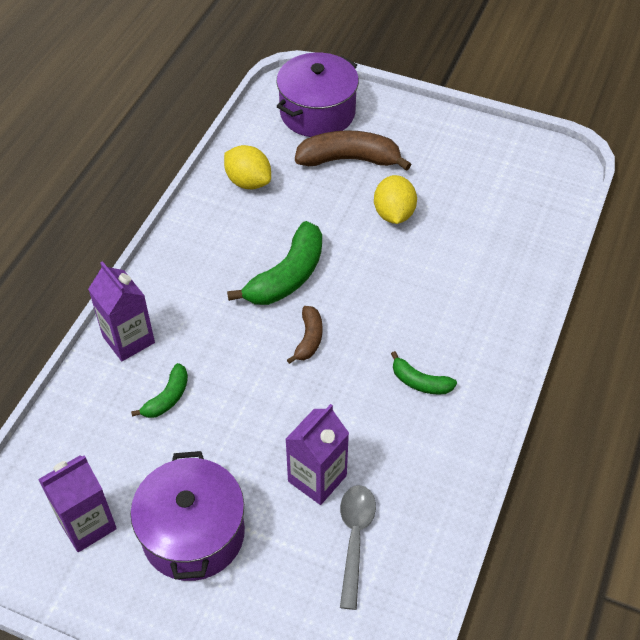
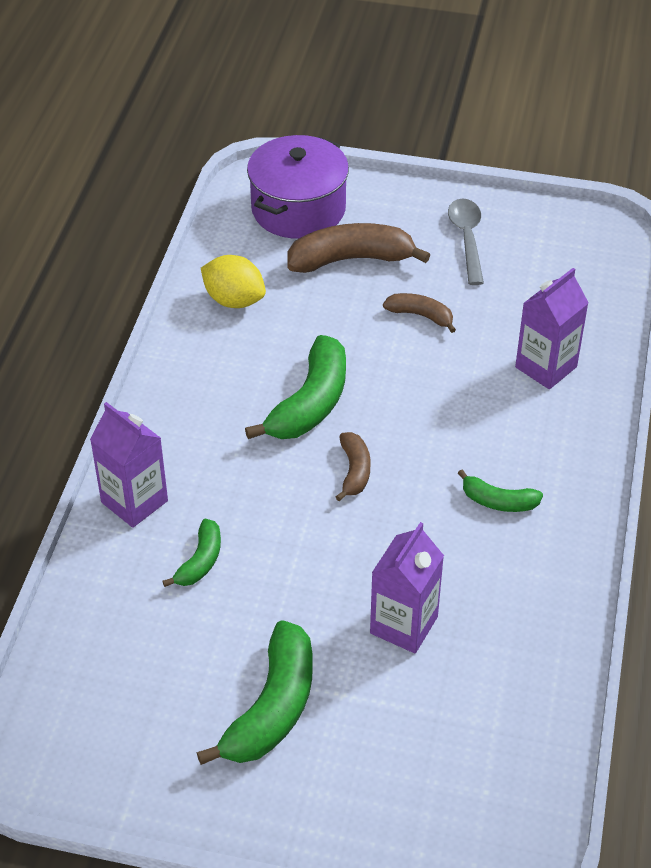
camera: 10 degrees left, 5 degrees down
(87, 524) = (141, 717): purple carton -> purple carton (546, 367)
(193, 533) = (272, 707): purple pot -> green banana
(354, 539) = (464, 684): grey spoon -> grey spoon (467, 239)
(394, 214) = (420, 315): yellow lemon -> brown banana

